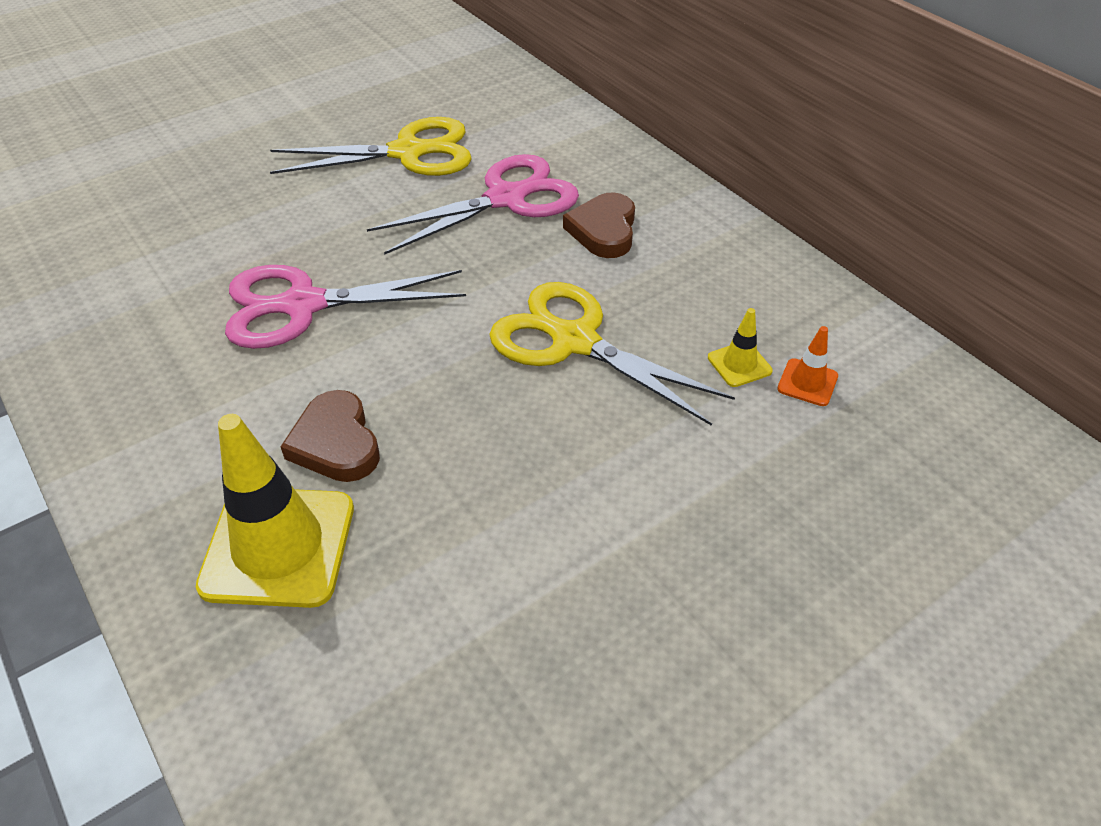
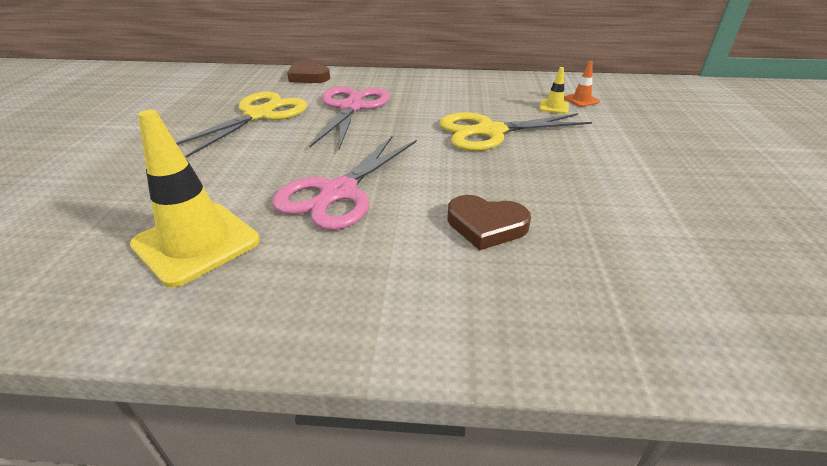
camera: 50 degrees left, 10 degrees down
(278, 546) = (562, 281): yellow traffic cone -> yellow traffic cone (196, 243)
(603, 230) = (417, 98): brown heart -> brown heart (308, 76)

